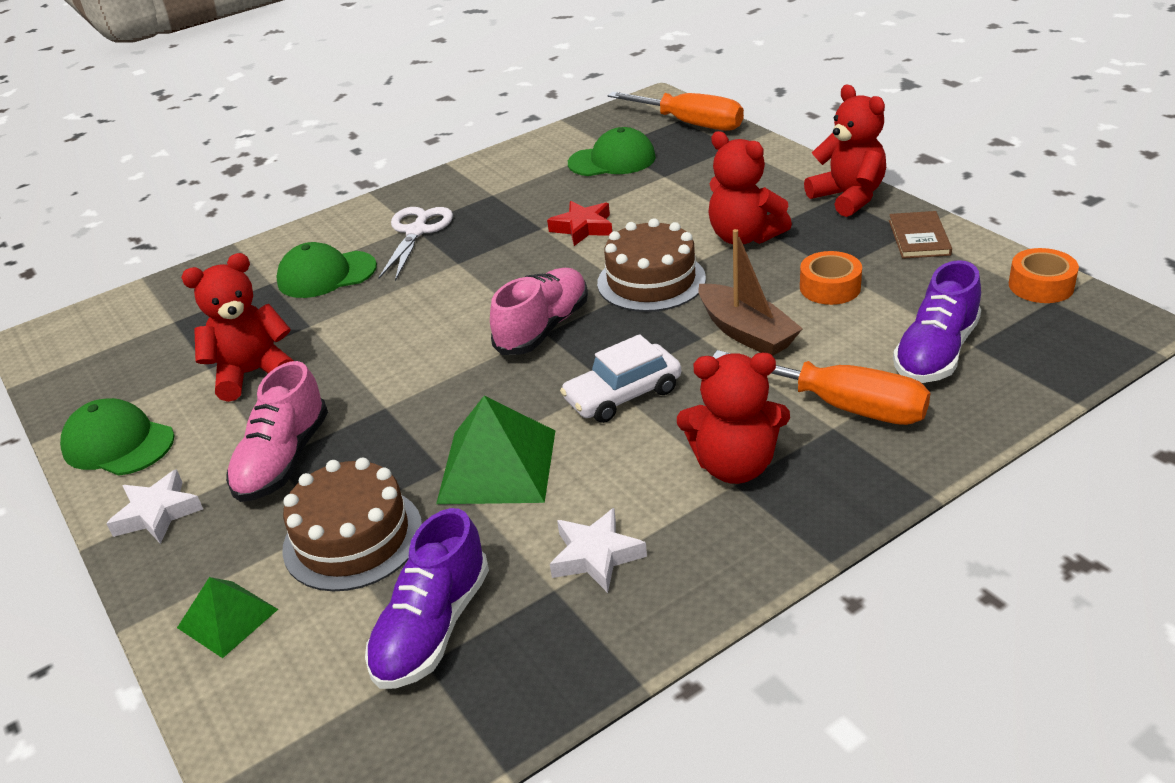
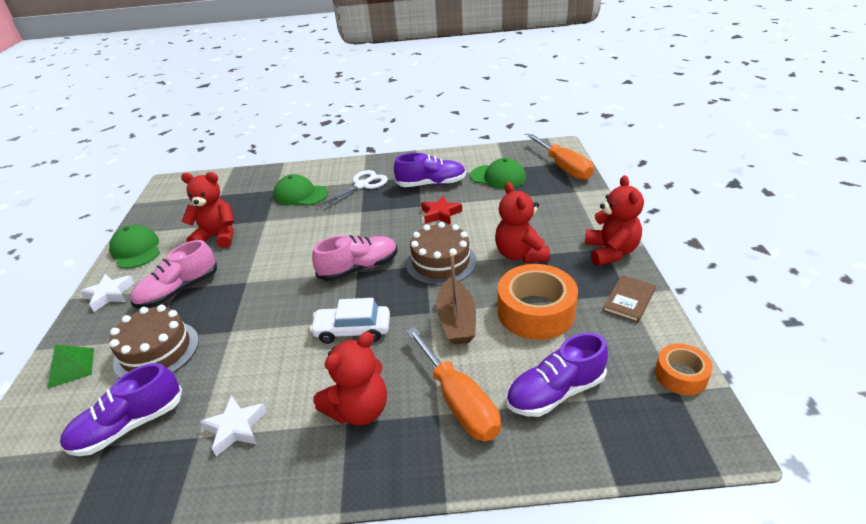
camera: 30 degrees right, 0 degrees up
(497, 466) = (253, 343): green pyramid -> none
(525, 197) = (431, 184): none -> purple shoe
(734, 466) = (359, 410): red teddy bear -> red teddy bear turned 75 degrees counterclockwise
(830, 287) = (536, 312): orange tape -> orange tape, size x1.79

